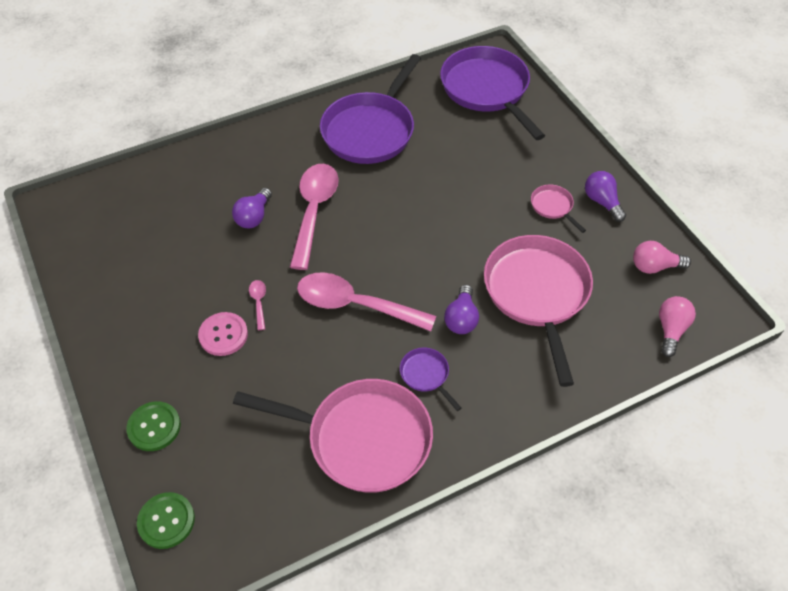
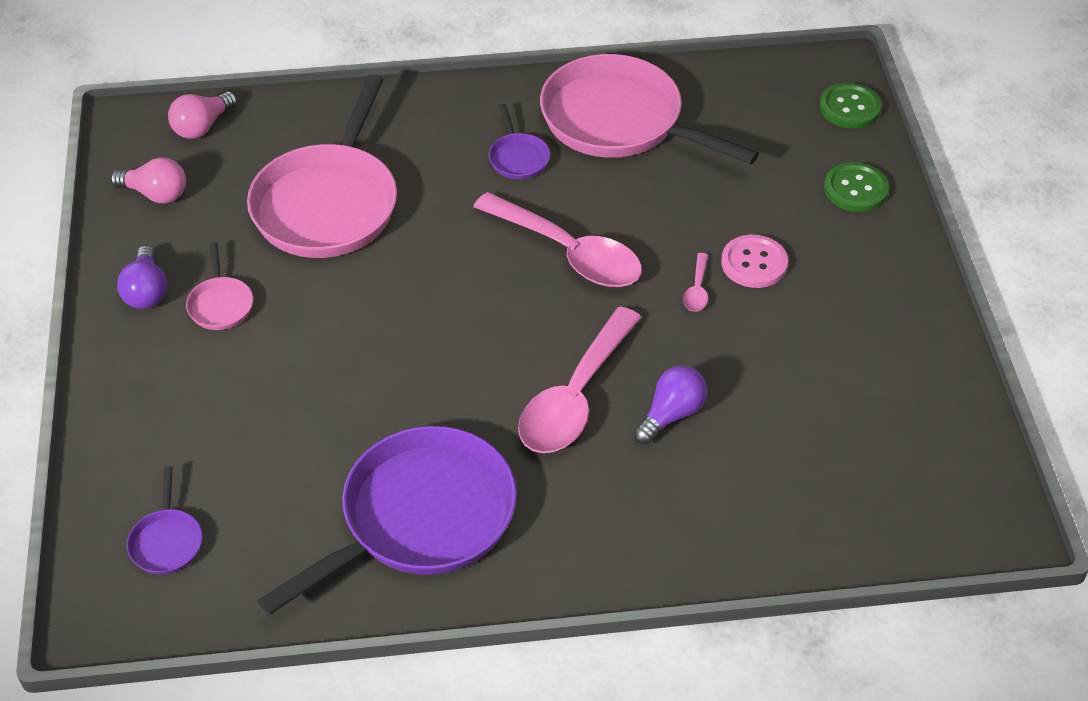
camera: 160 degrees left, 5 degrees down
(461, 318) = (441, 202): purple light bulb -> none
(487, 90) = (167, 541): purple pan -> purple pan, size x0.43

